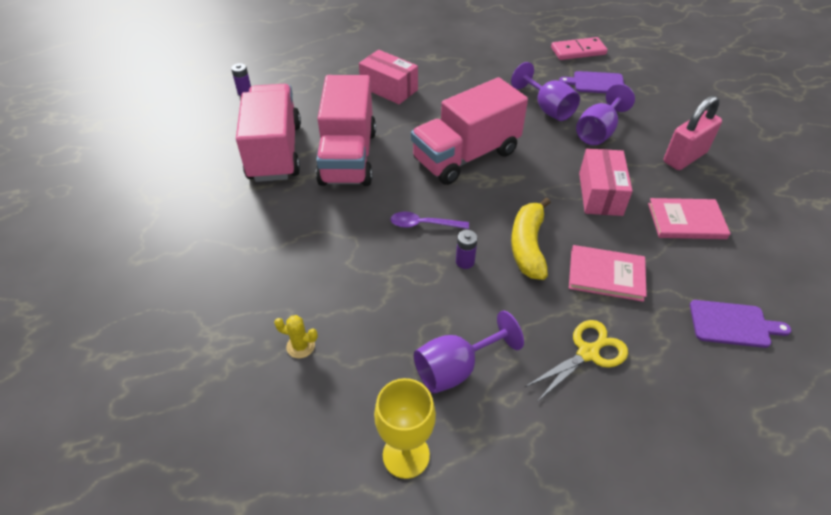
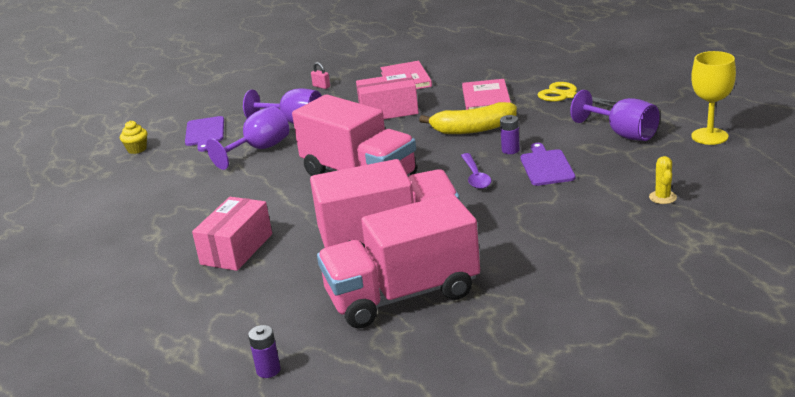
camera: 100 degrees left, 20 degrees down
(578, 51) = (137, 149): pink domino -> yellow cupcake
(684, 157) = (321, 86): pink padlock -> pink padlock, size x0.40
(732, 324) = (504, 60): purple cutting board -> purple cutting board (546, 166)

